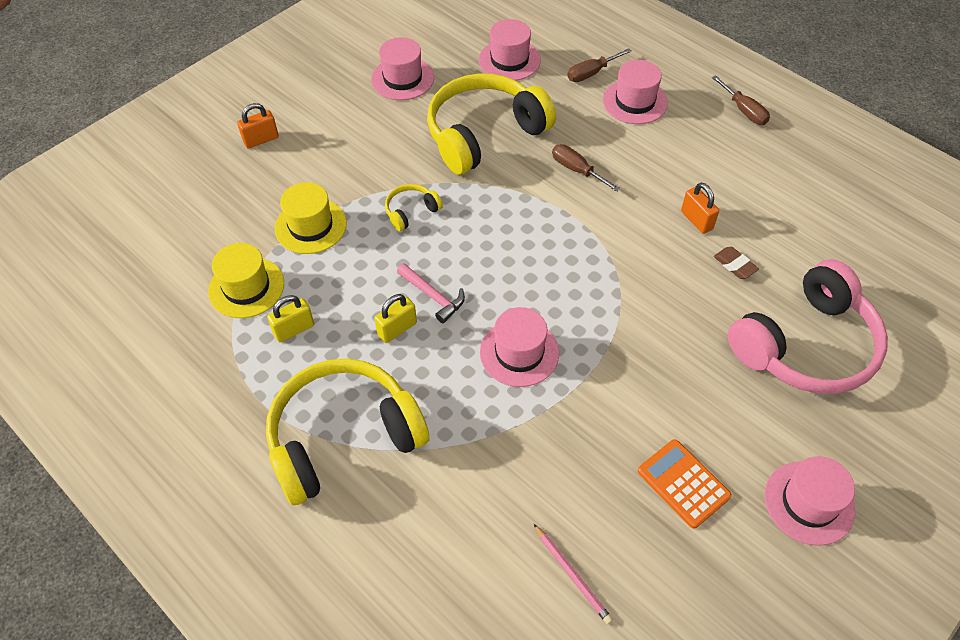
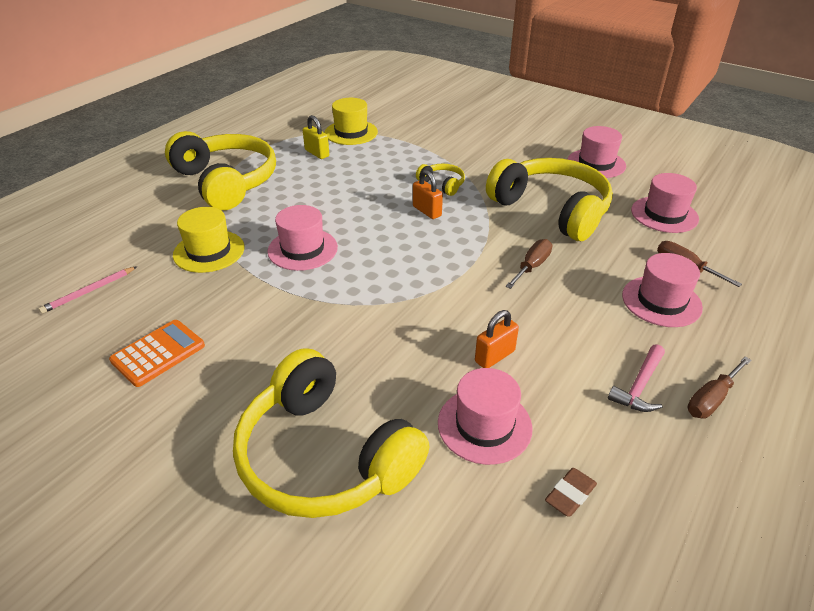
camera: 80 degrees right, 15 degrees down
(261, 140) = (490, 118): orange padlock -> orange padlock (427, 211)
(310, 226) = (413, 146): yellow hat -> yellow hat (209, 251)
(397, 329) = (321, 191): yellow padlock -> none
(433, 296) = (356, 203): pink hammer -> pink hammer (639, 386)
(735, 265) = (436, 390): brown eraser -> brown eraser (570, 494)
(806, 346) = (324, 456): pink headphones -> yellow headphones
(809, 502) = (116, 451): pink hat -> pink hat (484, 425)

